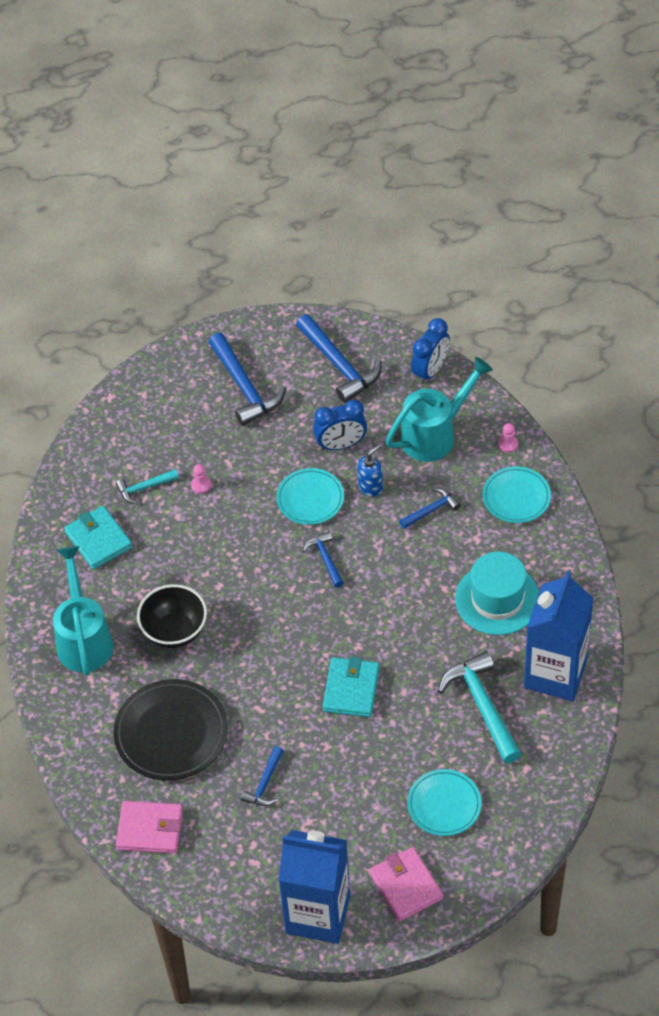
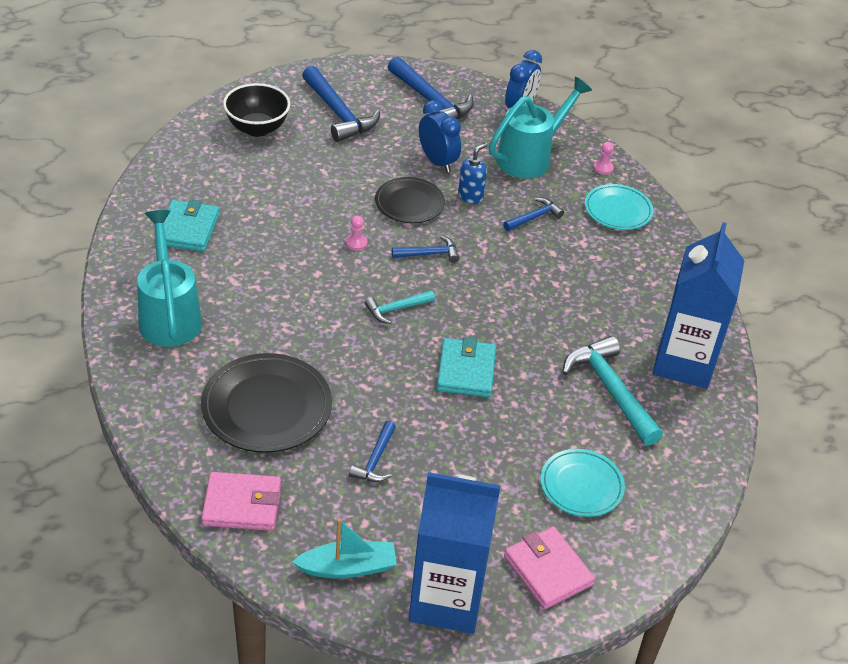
camera: 10 degrees left, 10 degrees down
(98, 540) = (188, 229): turquoise wallet -> turquoise wallet turned 45 degrees clockwise
(144, 488) = (237, 188): turquoise hammer -> turquoise hammer (396, 309)
(174, 631) = (270, 312): black bowl -> black bowl (257, 128)
(201, 485) = (296, 188): pink pawn -> pink pawn (356, 243)
(237, 886) = (348, 567): none -> turquoise boat
(310, 499) = (409, 203): turquoise plate -> black plate
(325, 559) = (429, 254): blue hammer -> blue hammer turned 105 degrees clockwise
(341, 445) = (437, 161): blue clock -> blue clock turned 105 degrees counterclockwise
(497, 599) = (612, 294): turquoise hat -> none

